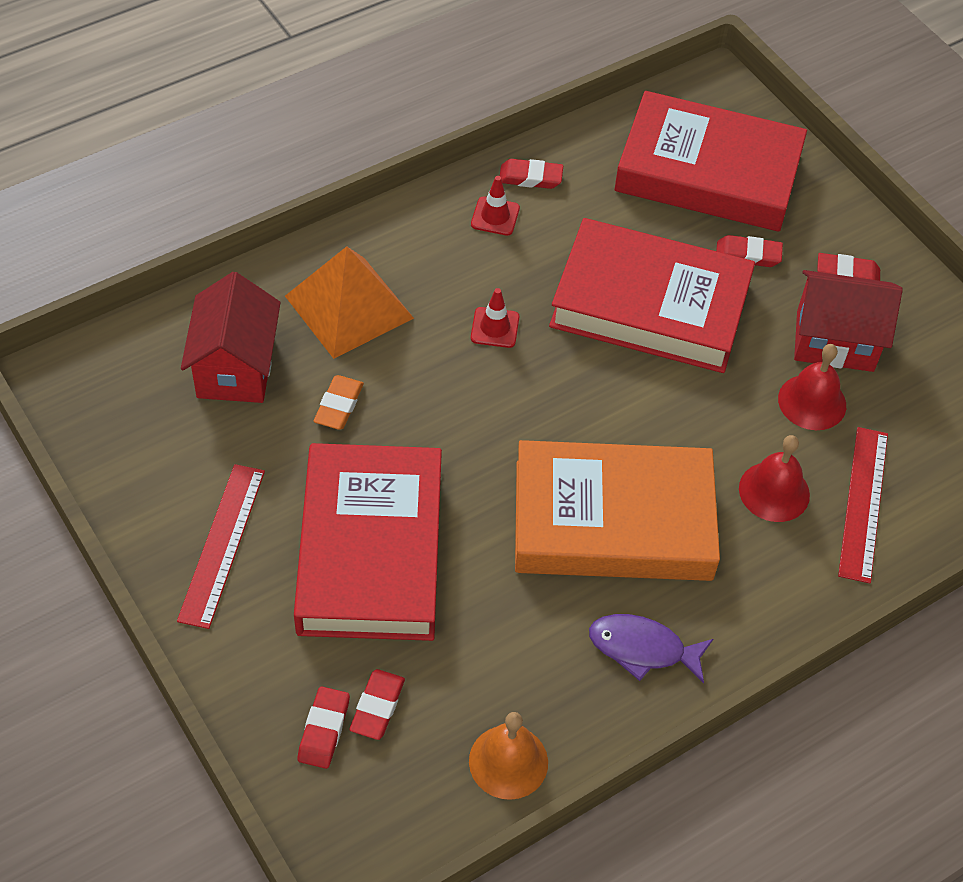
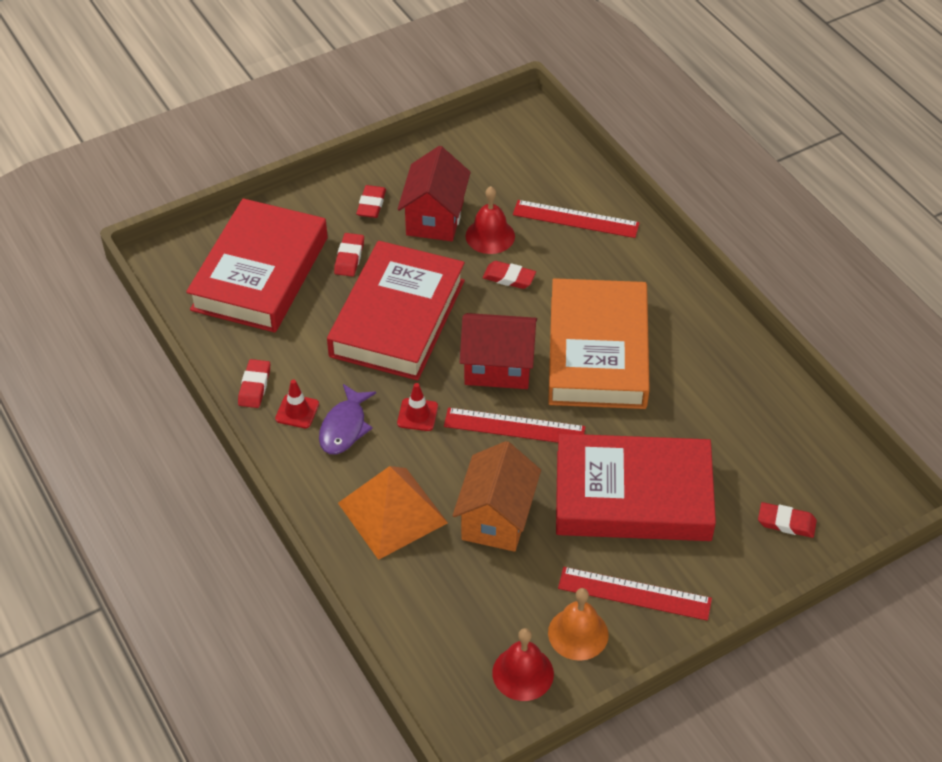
camera: 85 degrees left, 5 degrees down
(235, 368) = (457, 592): red house -> red house (498, 367)
(338, 405) = (496, 518): orange eraser -> orange house
(377, 707) = (764, 491): red eraser -> red eraser (509, 278)
(480, 425) = (514, 426): none -> red ruler
(508, 761) = (795, 417): orange bell -> orange bell (578, 633)
(642, 649) = (701, 342): purple fish -> purple fish (344, 427)
(774, 491) = (568, 263): red bell -> red bell (523, 673)

